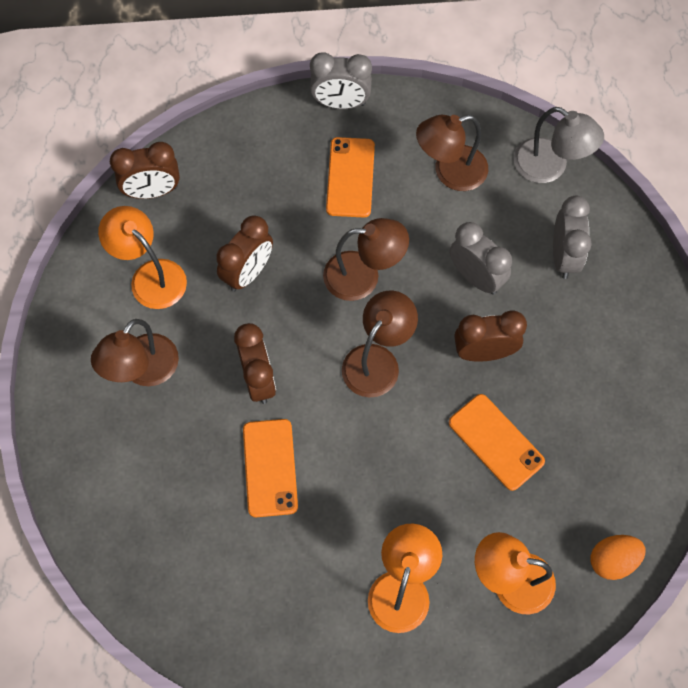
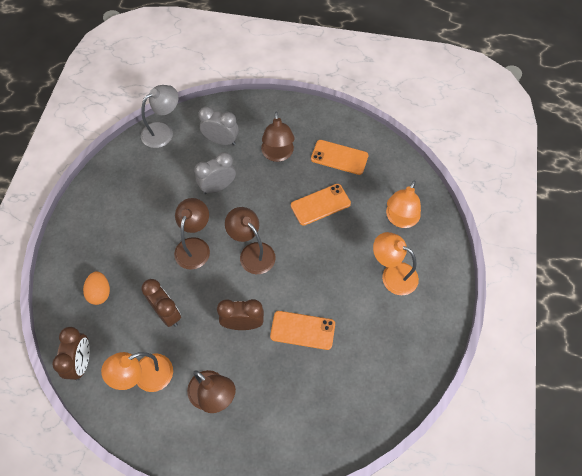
camera: 75 degrees left, 5 degrees down
(341, 103) = (69, 229): grey clock -> none
(350, 177) = (124, 236): orange phone -> orange phone (339, 157)
(450, 172) = (144, 182): brown lamp -> brown lamp (278, 154)
(484, 352) = (265, 196): brown clock -> none
(612, 560) = (399, 169): orange egg -> orange egg (100, 293)

